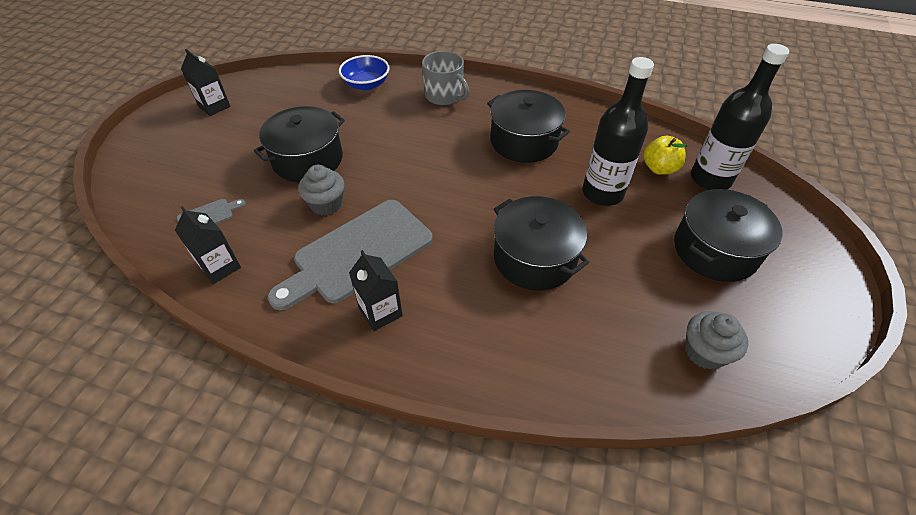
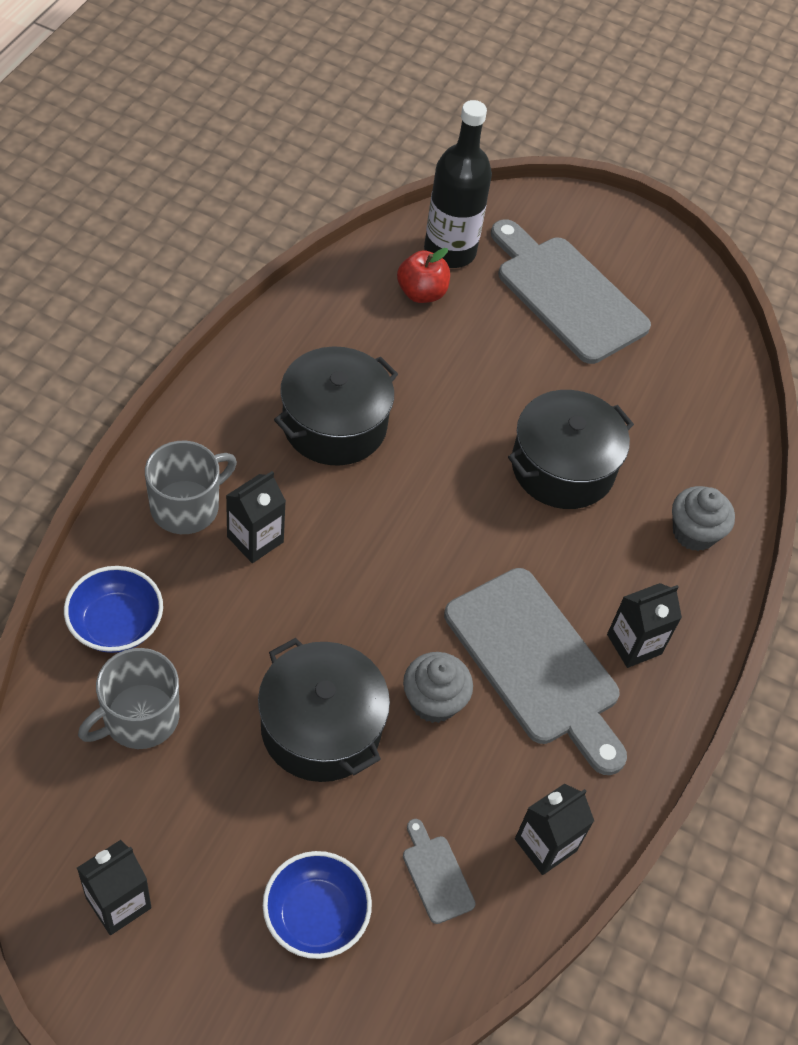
camera: 90 degrees left, 5 degrees up
(193, 170) = (315, 915): none -> blue bowl
(313, 99) = (139, 717): none -> grey mug
(429, 121) = (255, 539): none -> black carton
(602, 193) = (459, 366): black bottle -> none
(659, 168) = (421, 293): yellow apple -> red apple
(704, 352) = (697, 357): grey cupcake -> grey cupcake (694, 533)
(715, 250) = (566, 295): black pot -> grey cutting board

